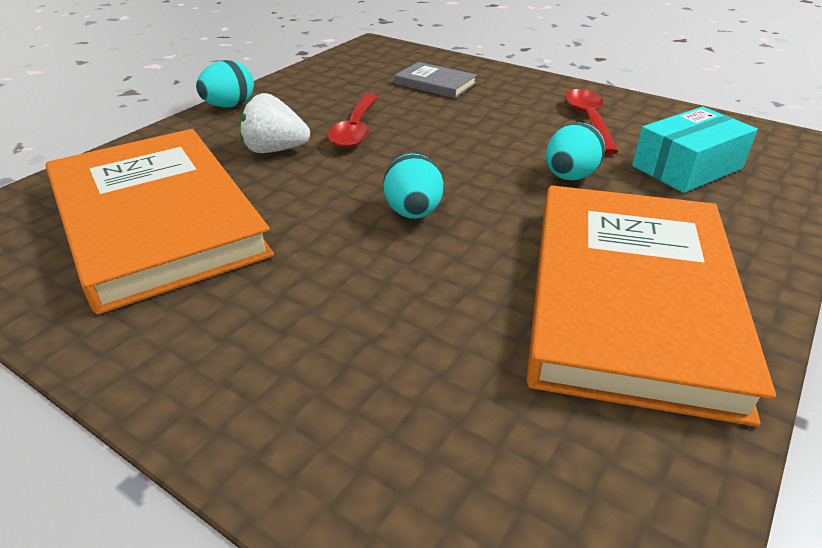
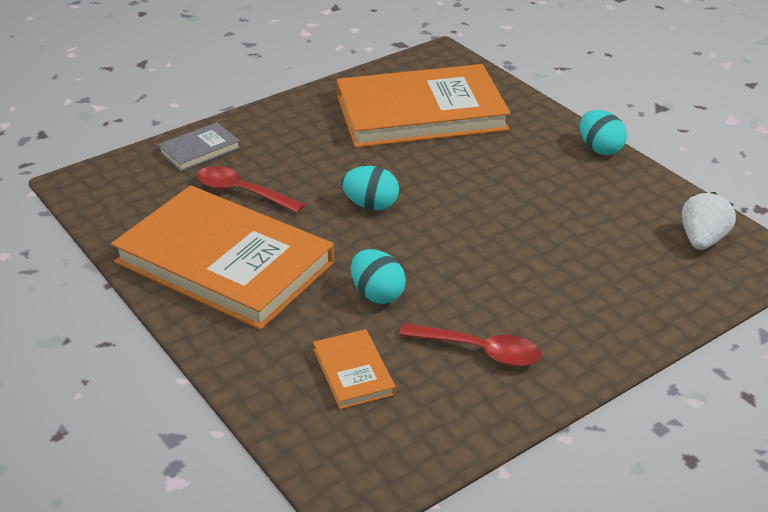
camera: 110 degrees right, 0 degrees up
(275, 150) = (499, 162): white strawberry -> white strawberry (702, 240)
(355, 129) = (522, 205): red spoon -> red spoon (242, 192)
(435, 84) = (619, 275): grey book -> grey book (199, 150)
(687, 167) = (353, 372): turquoise box -> orange book

